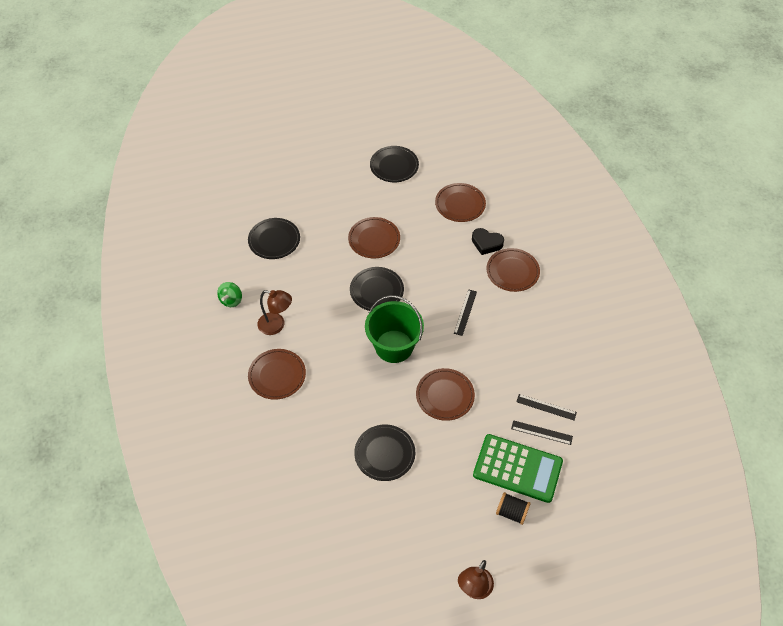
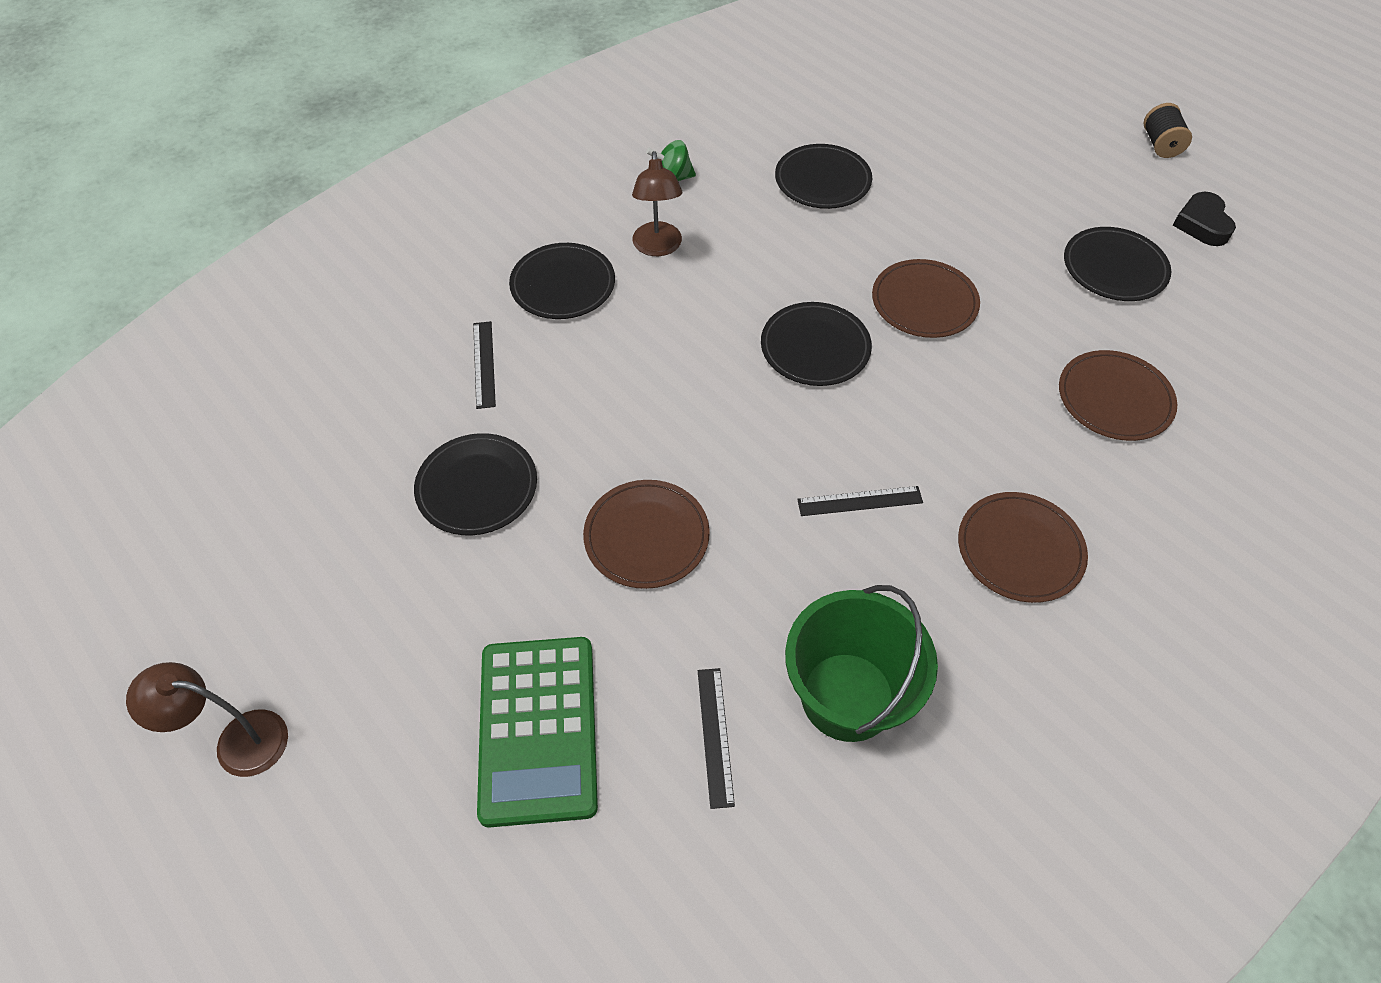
camera: 65 degrees right, 0 degrees up
(277, 375) = (563, 285): brown plate -> black plate
(394, 346) = (710, 417): green bucket -> green bucket (847, 696)
(486, 243) = (1055, 477): black heart -> black heart (1202, 224)
(511, 512) = (430, 753): black spool -> black spool (1160, 145)
(541, 432) = (646, 748): black ruler -> black ruler (484, 364)

